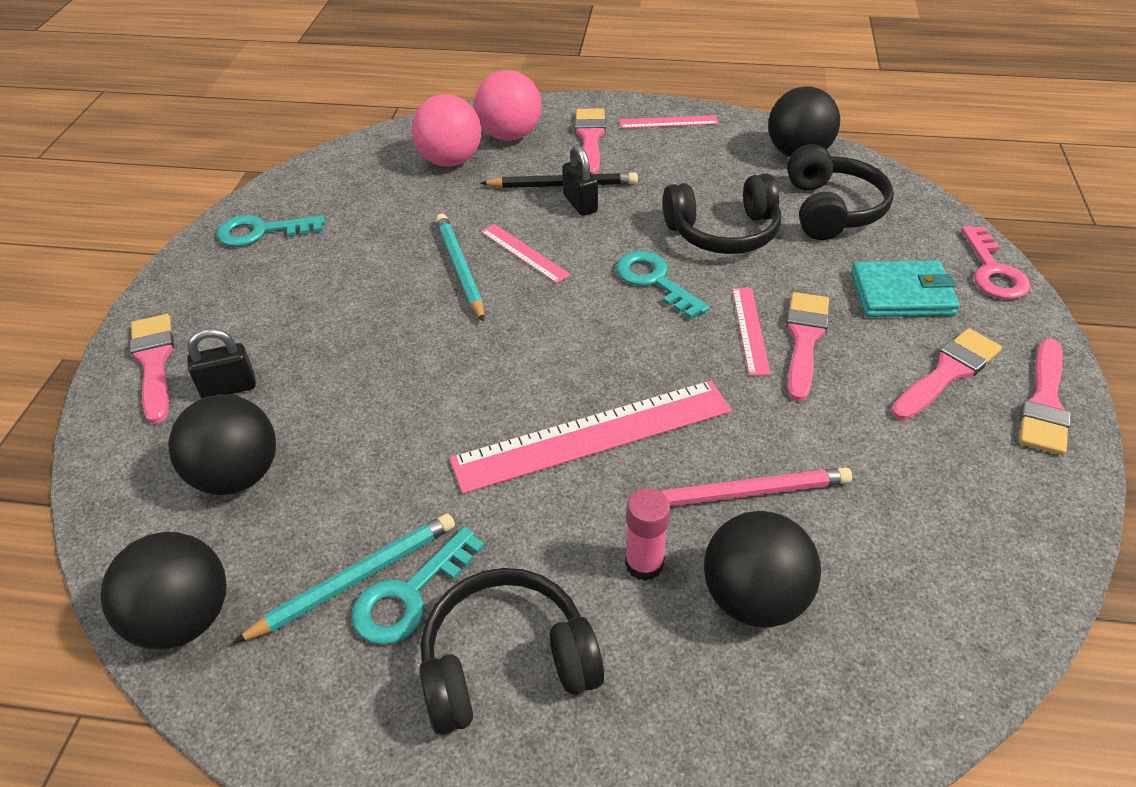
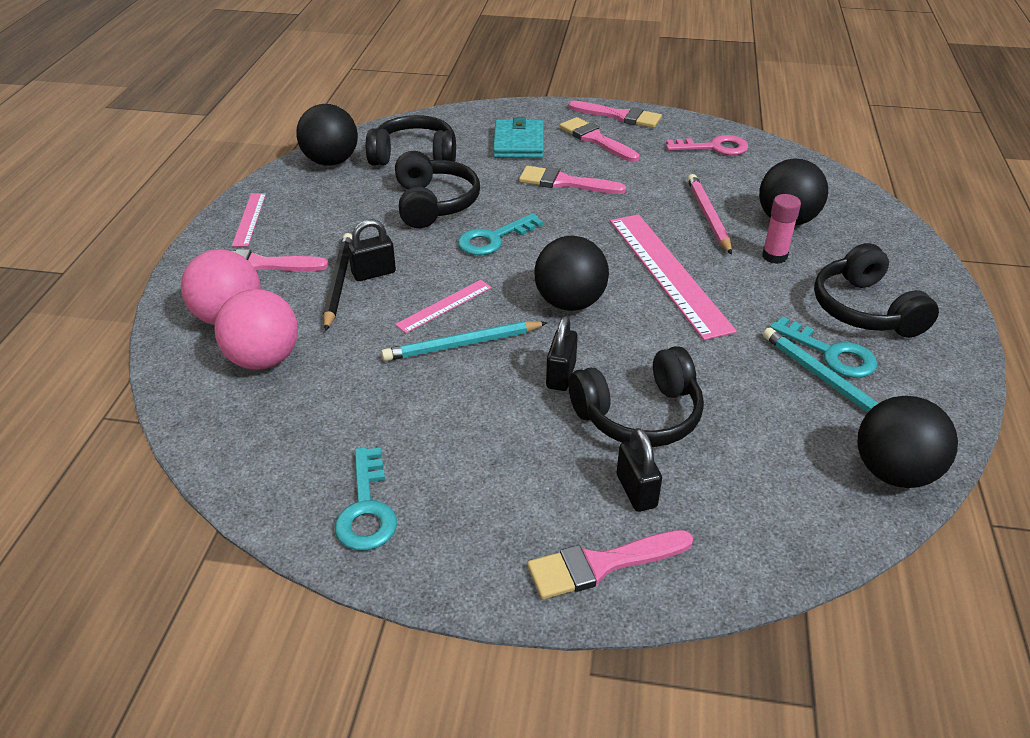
camera: 90 degrees left, 5 degrees down
(237, 475) = (745, 465): black ball -> black ball (570, 303)
(332, 394) = (639, 415): none -> black headphones
(403, 337) = (561, 375): none -> black padlock
(750, 330) = (554, 202): pink ruler -> none
(993, 271) = (497, 111): pink key -> pink key (714, 147)

